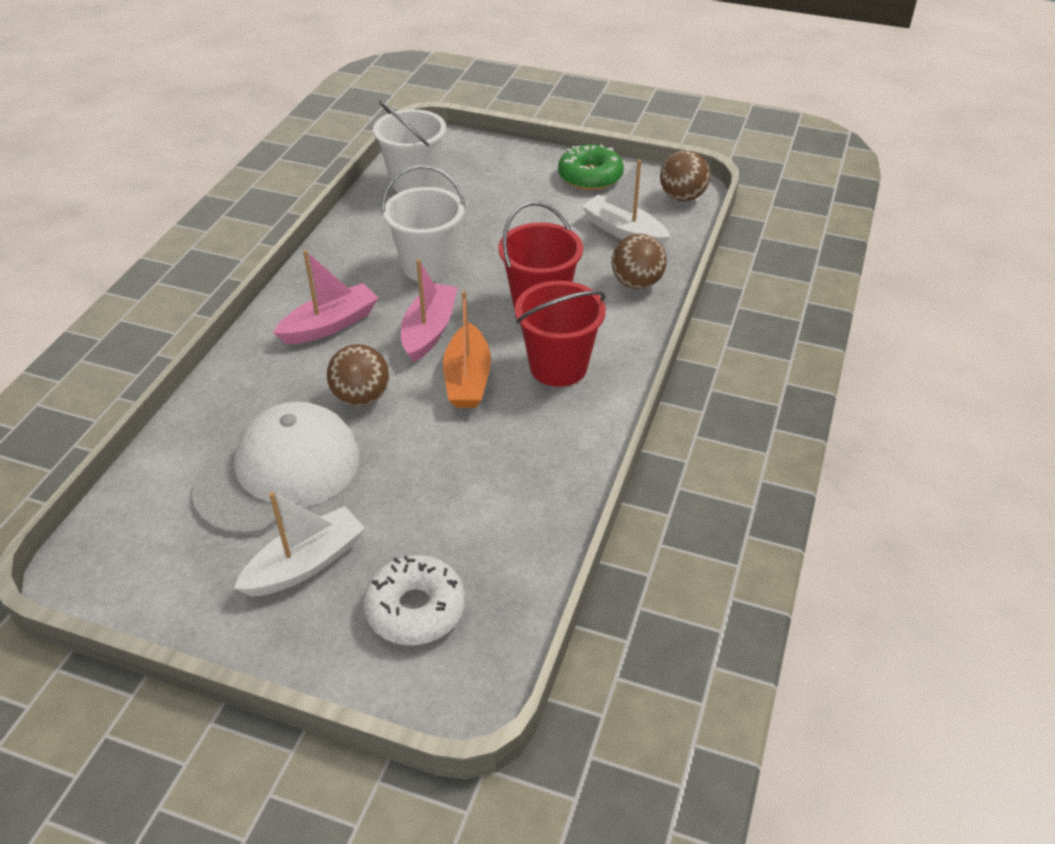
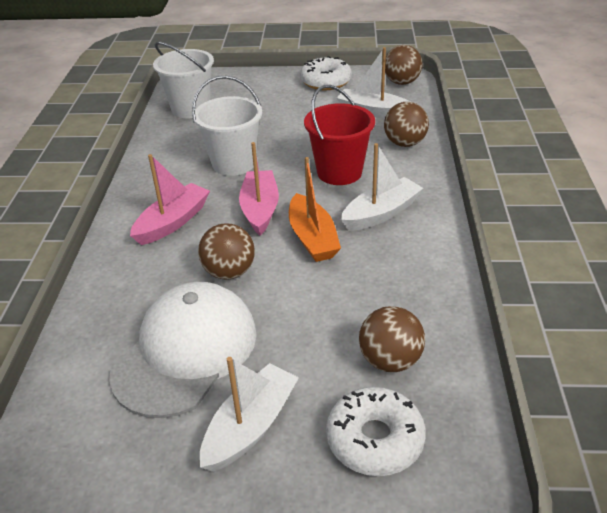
camera: 15 degrees left, 5 degrees down
(474, 535) = (390, 360): none -> brown ball
(558, 367) = (381, 213): red bucket -> white boat
(590, 176) = (326, 81): green donut -> white donut

